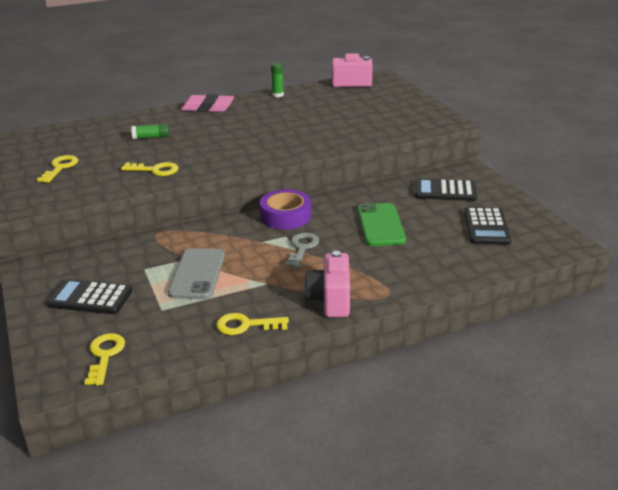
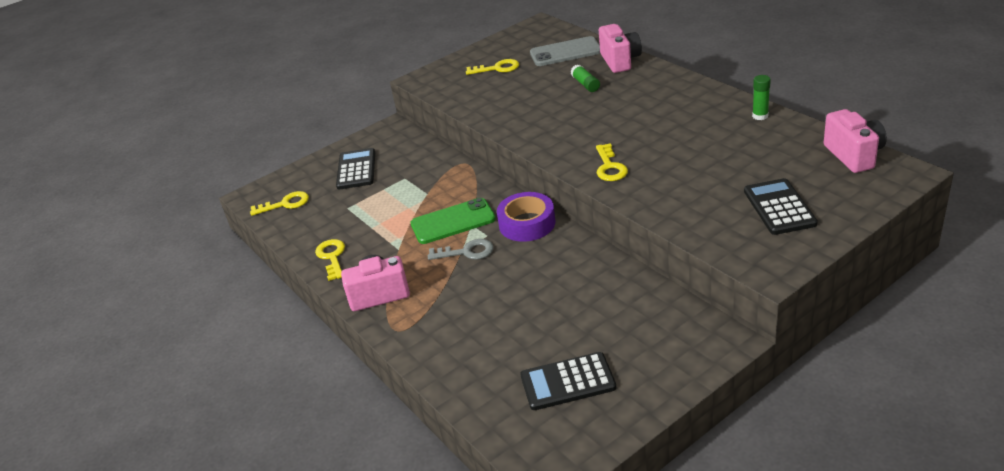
camera: 80 degrees right, 5 degrees up
(133, 120) = (620, 61): none -> pink camera
(155, 170) = (514, 112): yellow key -> yellow key (609, 167)
(197, 274) = (403, 207): grey phone -> grey phone (565, 52)
(207, 107) = (684, 87): pink eraser -> none
(380, 225) = (535, 293): green phone -> green phone (453, 221)
(445, 191) = (648, 328): black calculator -> black calculator (779, 207)

